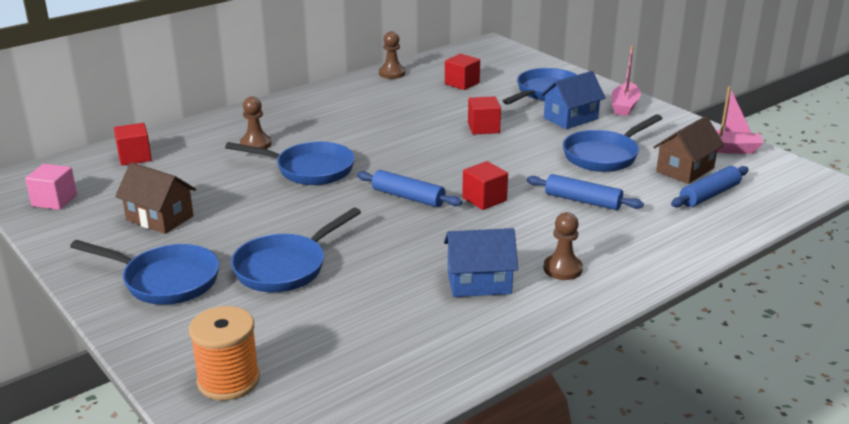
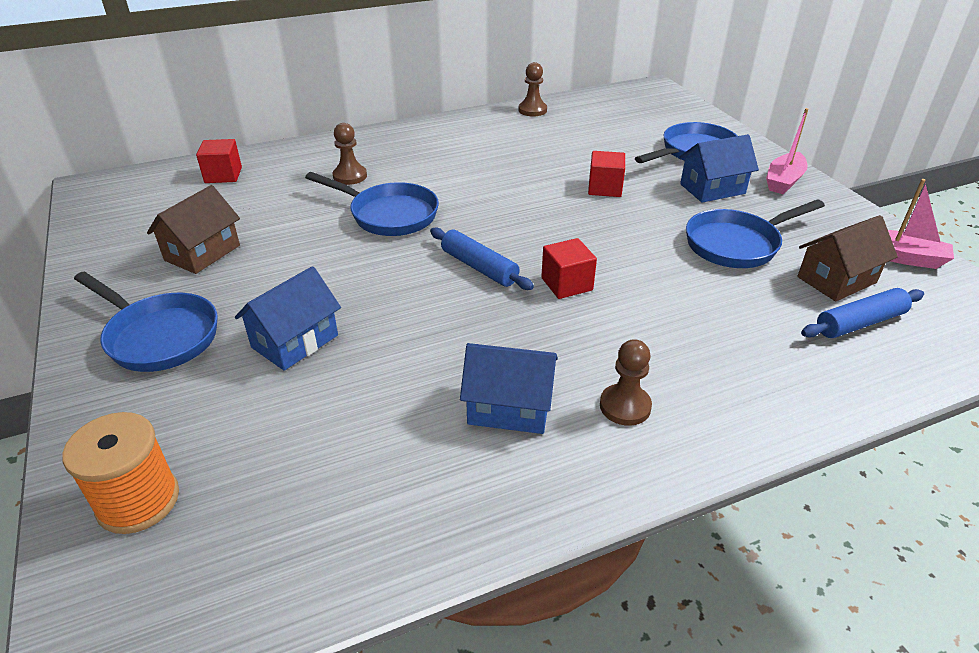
camera: 15 degrees right, 10 degrees up
(54, 200) = (116, 215): pink cube -> none
(160, 218) = (202, 253): brown house -> brown house turned 75 degrees clockwise
(285, 267) = (295, 341): blue pan -> blue house
(462, 83) = (603, 130): red cube -> none
(583, 201) = (688, 305): blue rolling pin -> none

